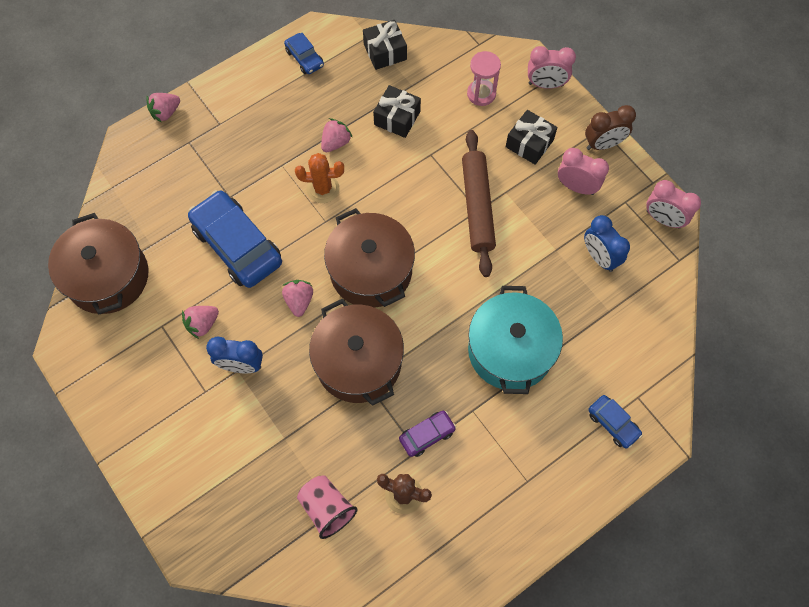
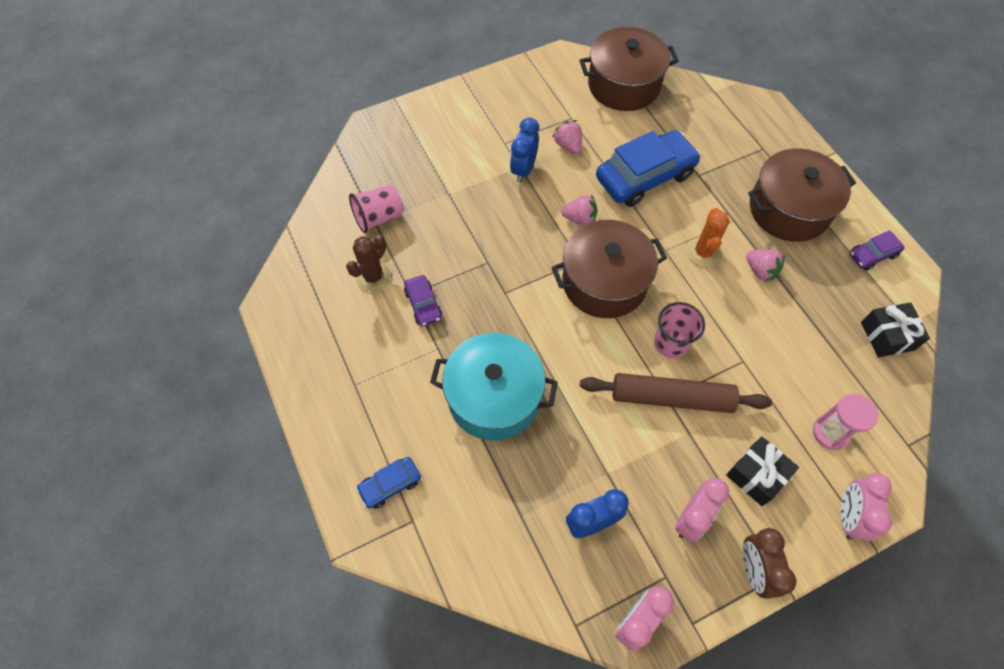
camera: 100 degrees right, 5 degrees down
(166, 113) = (797, 133): pink strawberry -> none
(304, 58) = (872, 255): blue car -> purple car
(358, 362) = (508, 258): brown pot -> brown pot (789, 209)
(397, 118) = (793, 334): black gift -> none
(425, 210) = (671, 343): none -> pink cup

